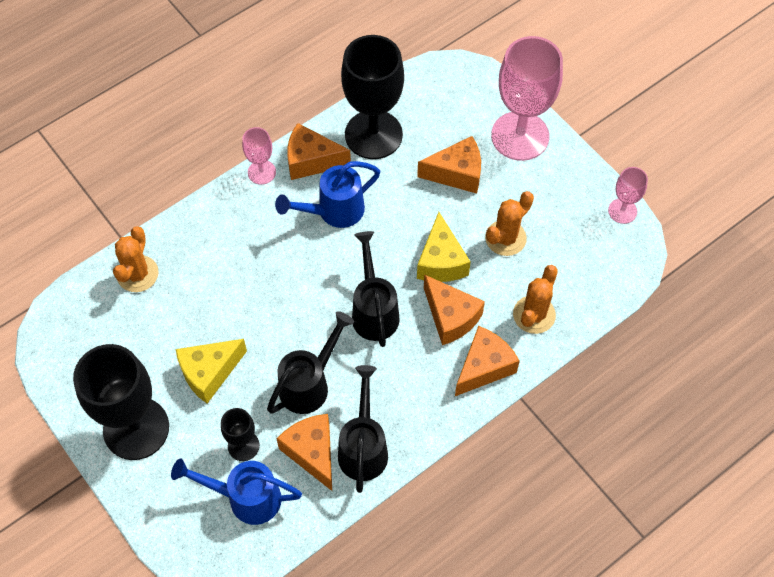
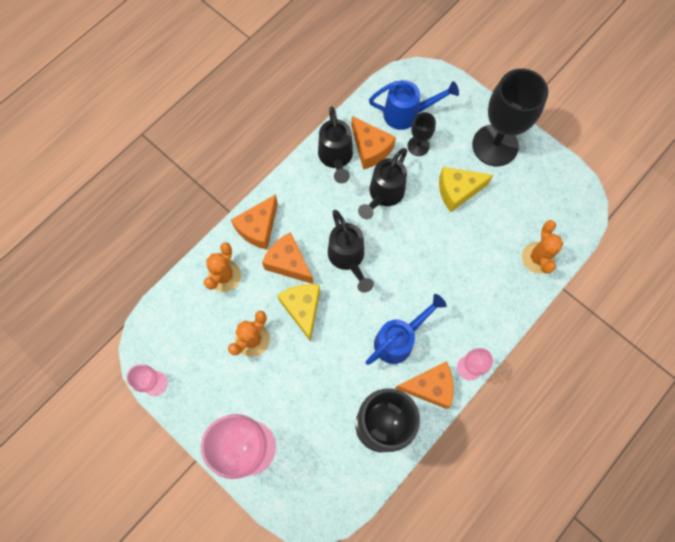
camera: 170 degrees right, 10 degrees up
(209, 373) = (457, 191): yellow cheese -> yellow cheese turned 150 degrees counterclockwise
(456, 173) = (301, 396): orange cheese -> none

